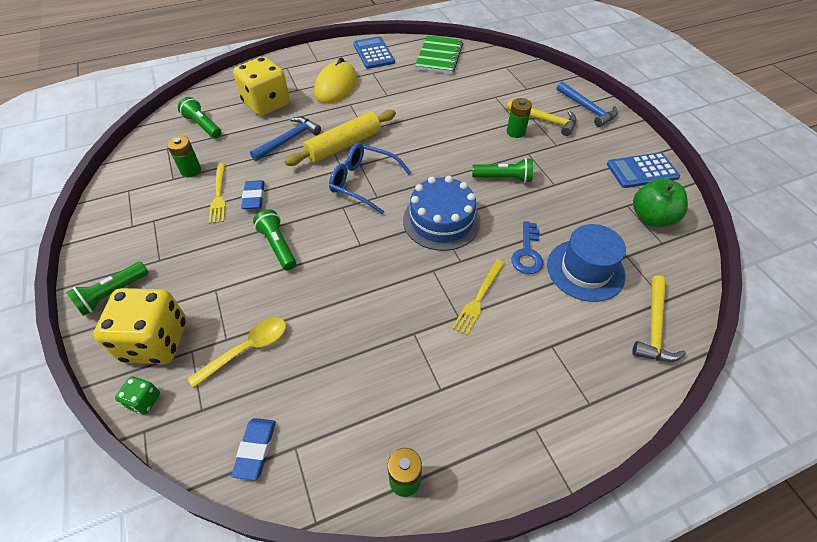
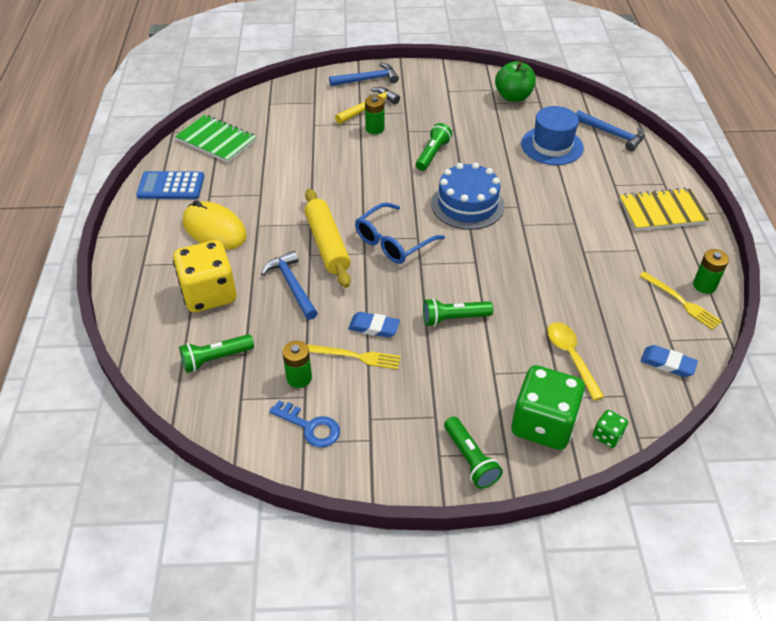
camera: 70 degrees left, 5 degrees down
(155, 341) = (543, 424): yellow dice -> green dice
(478, 298) = (560, 207): yellow fork -> yellow fork (681, 302)
(527, 253) = (524, 168): blue key -> blue key (310, 427)
(528, 408) = (662, 212): none -> yellow notebook
(642, 171) = (461, 82): blue calculator -> none
(654, 327) = (612, 134): yellow hammer -> blue hammer

